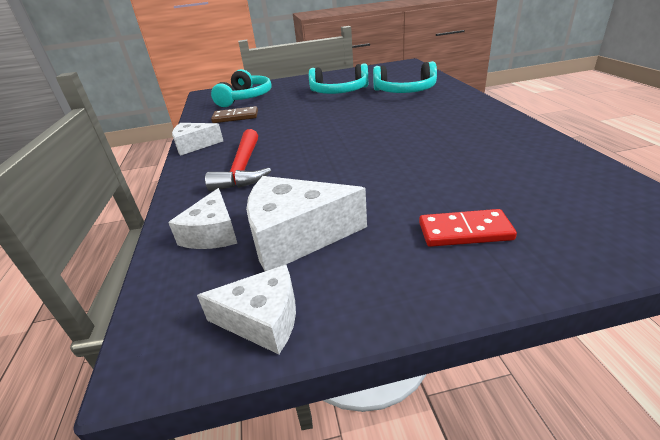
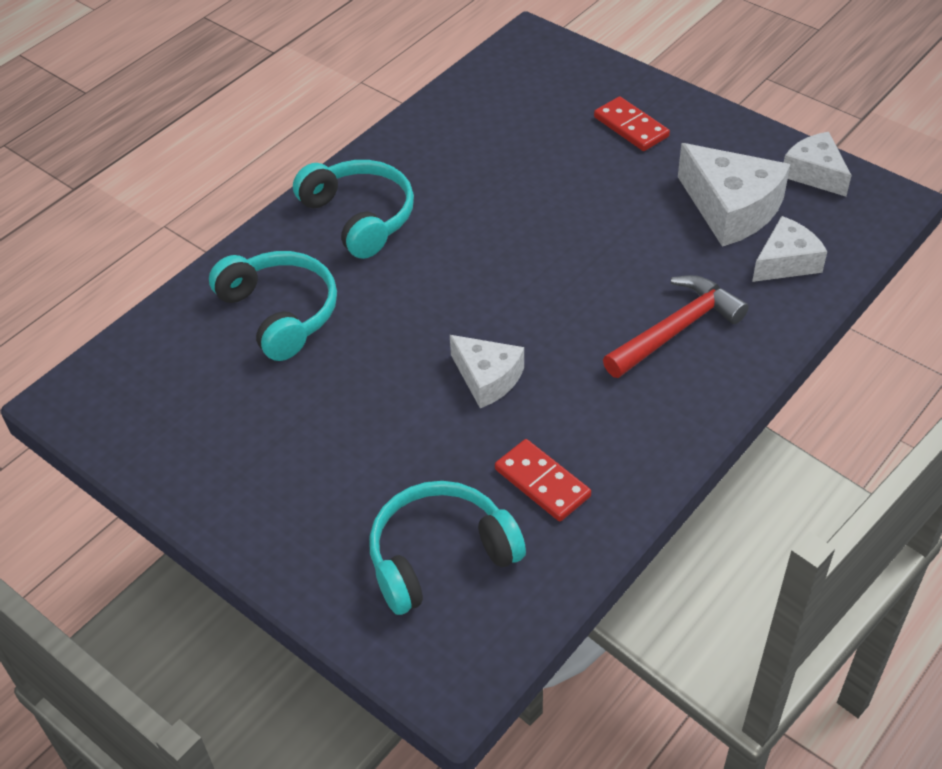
camera: 130 degrees left, 15 degrees up
(194, 145) = (674, 443): white cheese -> white cheese (487, 378)
(235, 117) = (542, 482): brown domino -> red domino
(339, 92) = (324, 407): turquoise headphones -> turquoise headphones (359, 217)

